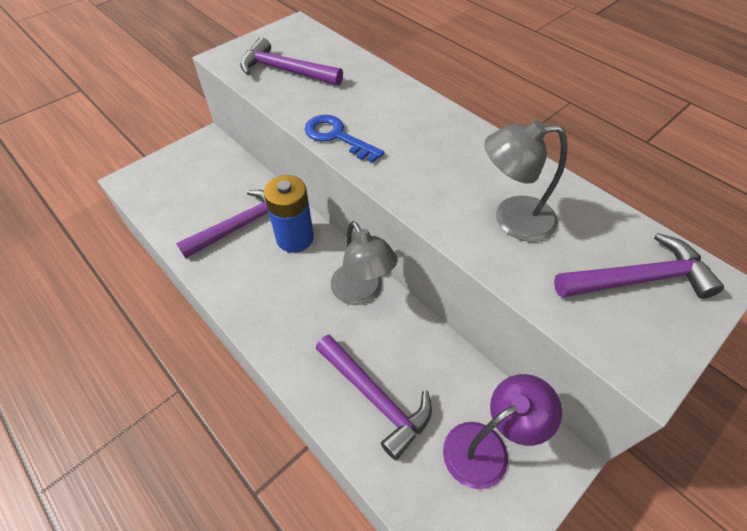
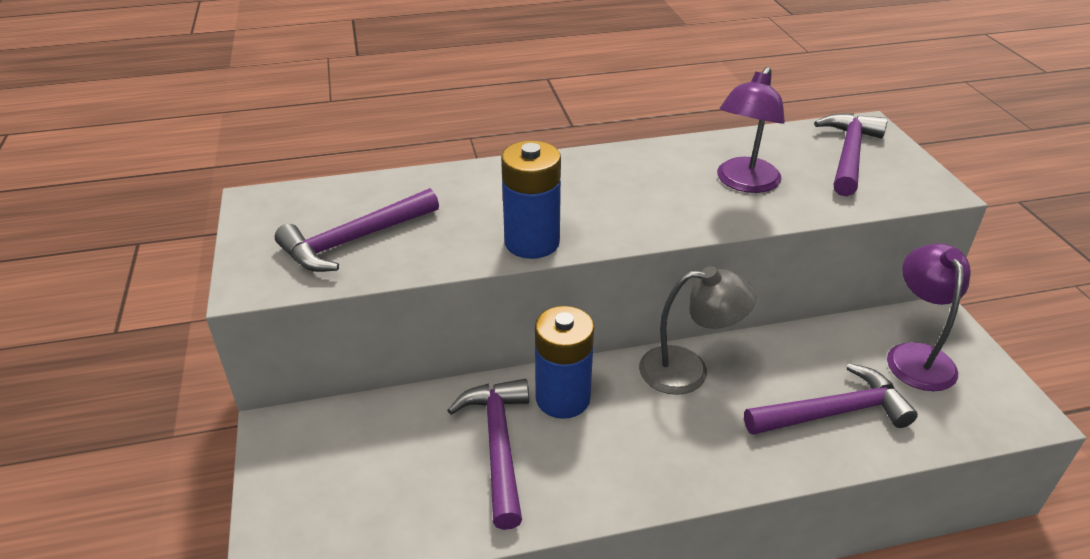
camera: 60 degrees left, 15 degrees down
(337, 137) = (532, 242): blue key -> blue battery
(512, 219) = (744, 183): grey lamp -> purple lamp

